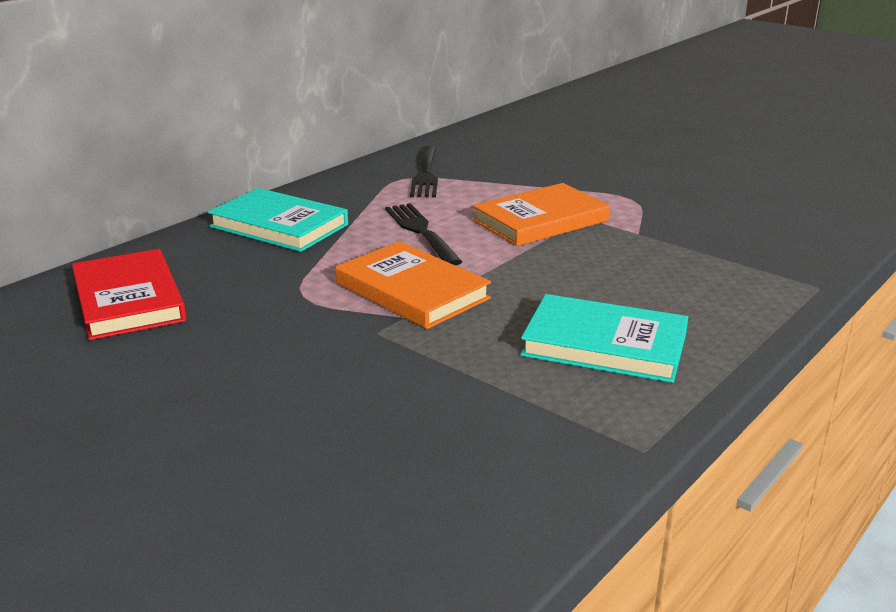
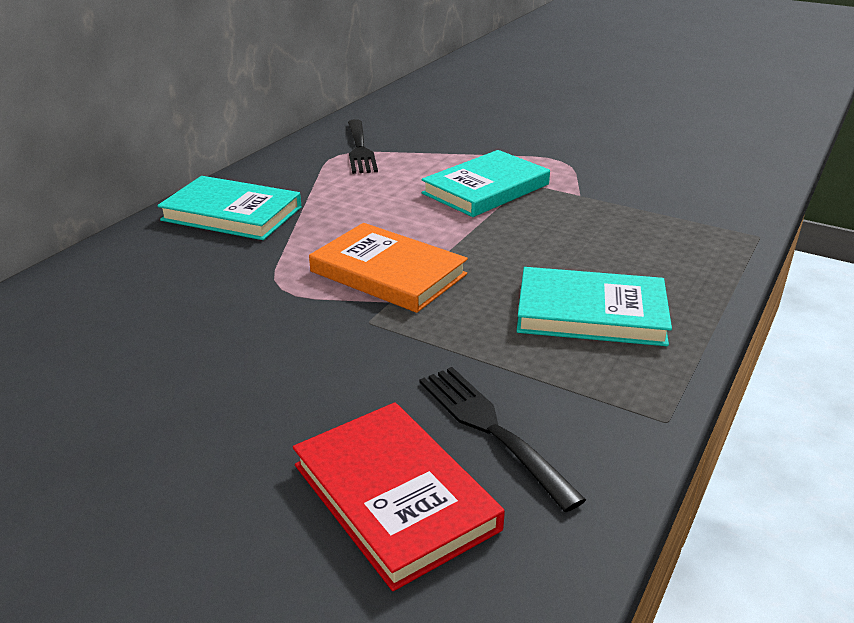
camera: 10 degrees left, 5 degrees up
(128, 300) = (98, 309): red book -> red book (394, 496)
(420, 231) = (375, 209): black fork -> black fork (490, 429)
(540, 220) = (486, 189): orange book -> turquoise book

